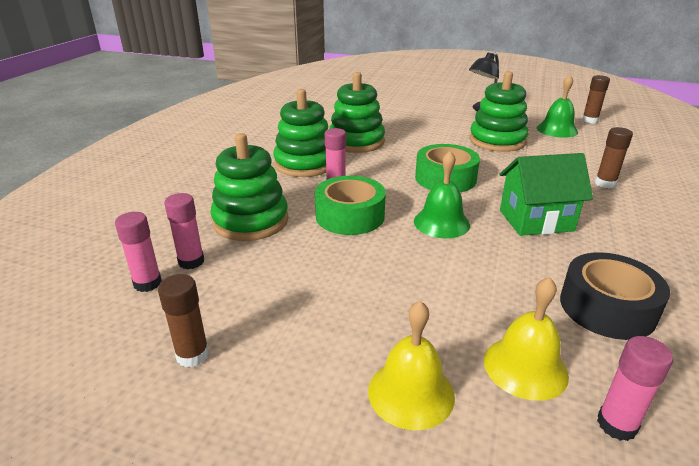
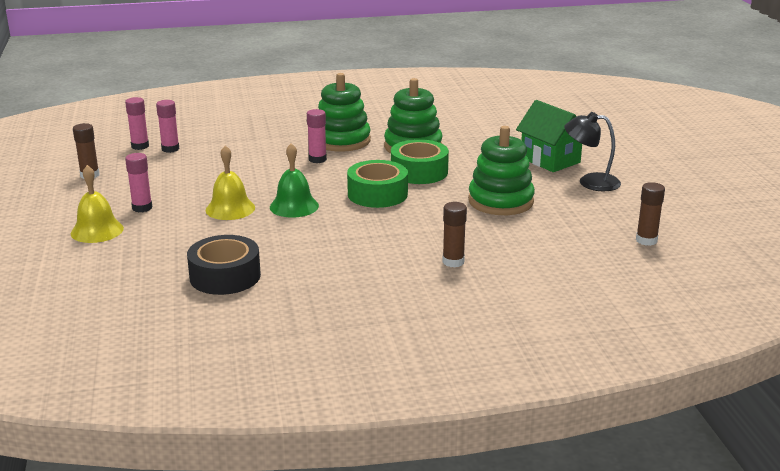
camera: 60 degrees right, 5 degrees down
(251, 221) = (233, 149): green stacking toy -> none
(350, 216) = (271, 175): green tape -> green tape (419, 172)
(525, 367) = (139, 256): yellow bell -> yellow bell (230, 209)
(536, 220) = (336, 239): green house -> green house (550, 160)
(557, 130) = (581, 226): green bell -> none
(616, 424) = (107, 286): pink glue stick -> pink glue stick (142, 208)

